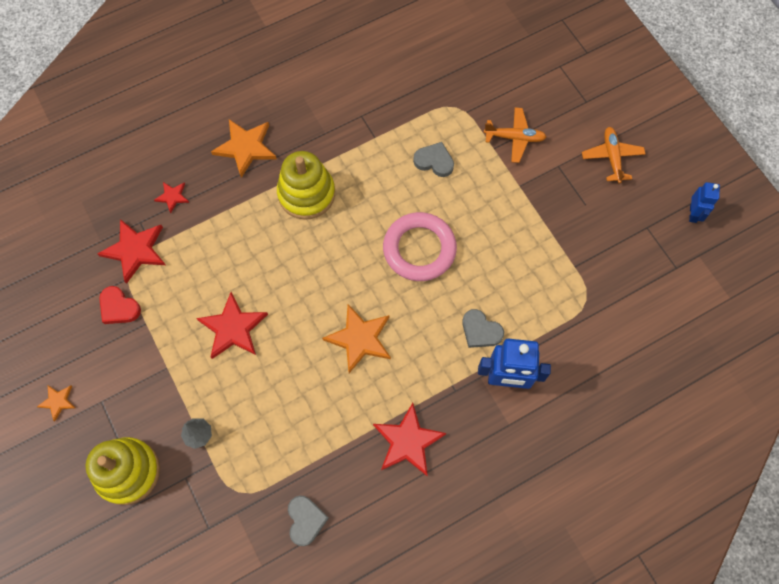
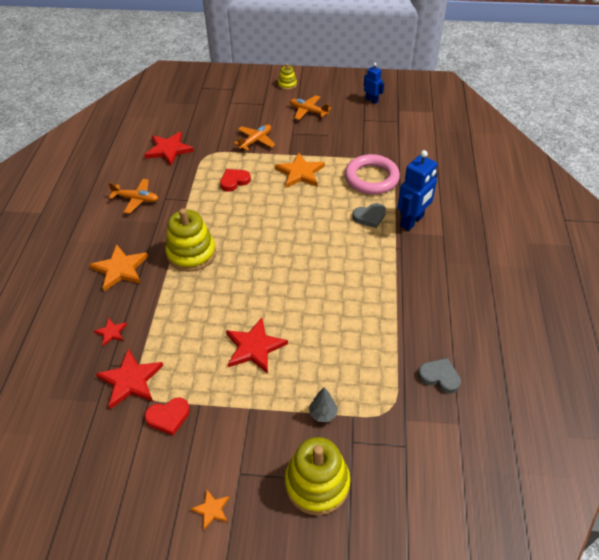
camera: 55 degrees left, 20 degrees down
(341, 91) = (136, 199): none -> orange plane
(359, 339) = (325, 278): orange star -> orange star (300, 173)
(408, 441) = (419, 289): red star -> red star (169, 150)
(419, 249) = (288, 217): pink ring -> pink ring (371, 178)
(434, 161) = (234, 181): grey heart -> red heart
(644, 102) = (287, 84): none -> yellow stacking toy

